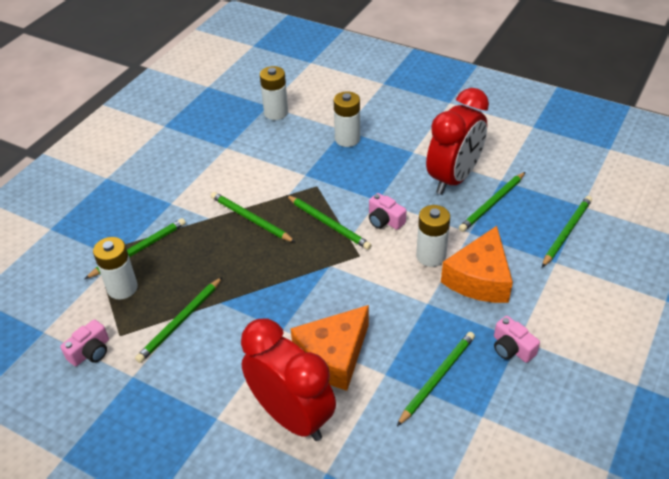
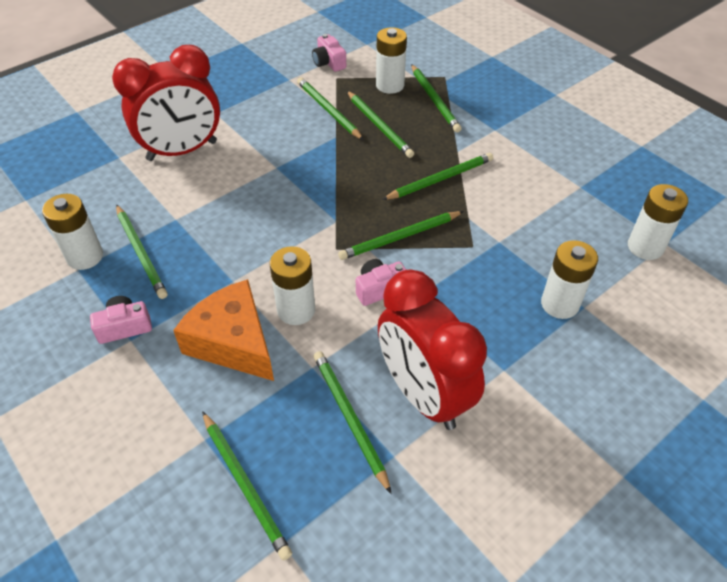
camera: 110 degrees right, 5 degrees up
(193, 276) = (379, 126): none -> green pencil
(333, 356) = (221, 191): orange cheese -> none
(466, 419) = (85, 256): none -> white battery

